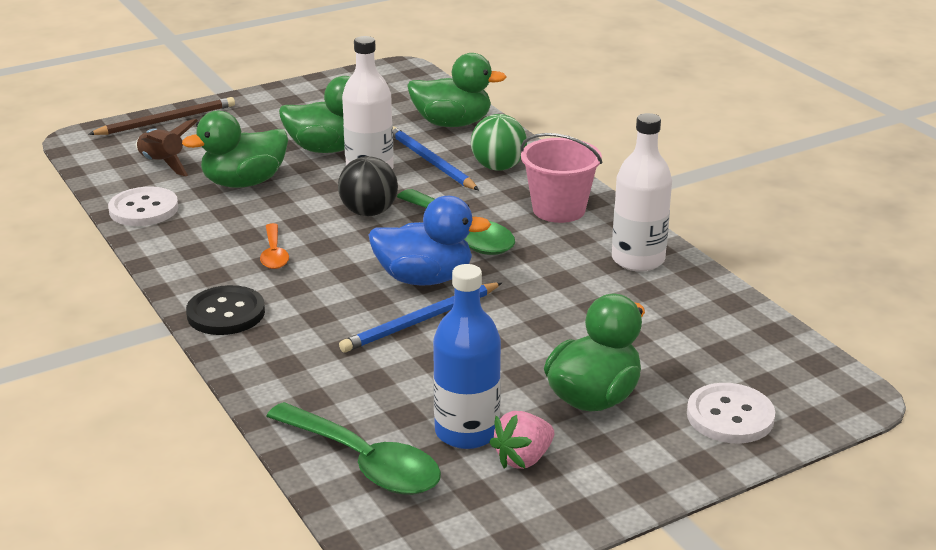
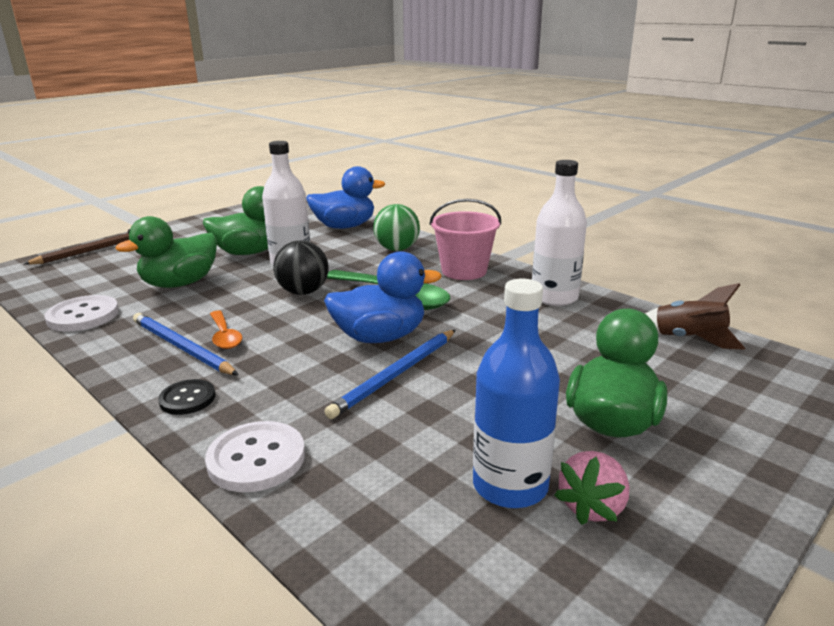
camera: 15 degrees left, 5 degrees down
(163, 164) = (99, 279): brown rocket -> brown rocket (688, 339)
(226, 313) = (187, 399): black button -> black button, size x0.64
(364, 462) = (413, 552): green spoon -> none
(431, 162) = (340, 251): blue pencil -> blue pencil (181, 347)
(452, 123) = (344, 227): green duck -> blue duck
(730, 416) = (751, 417): white button -> white button (256, 459)

